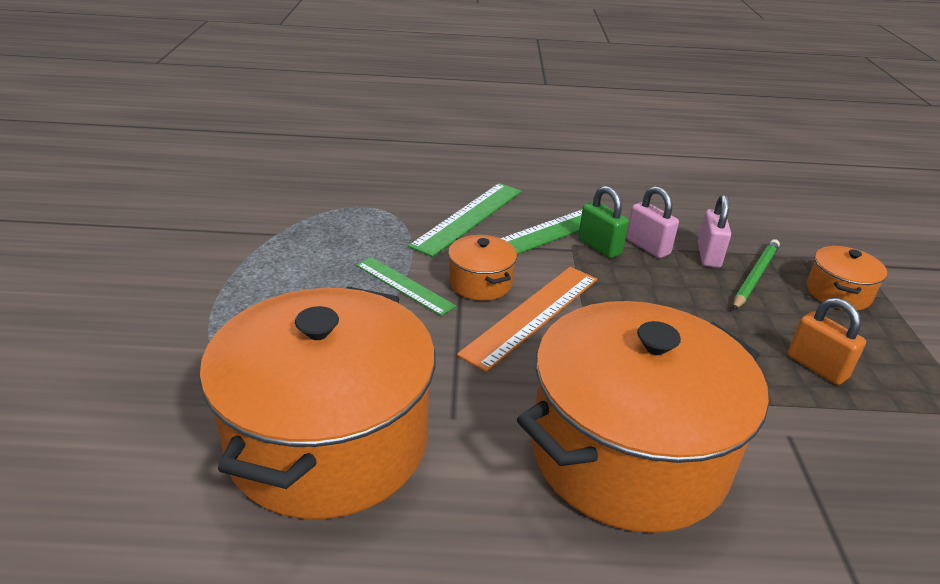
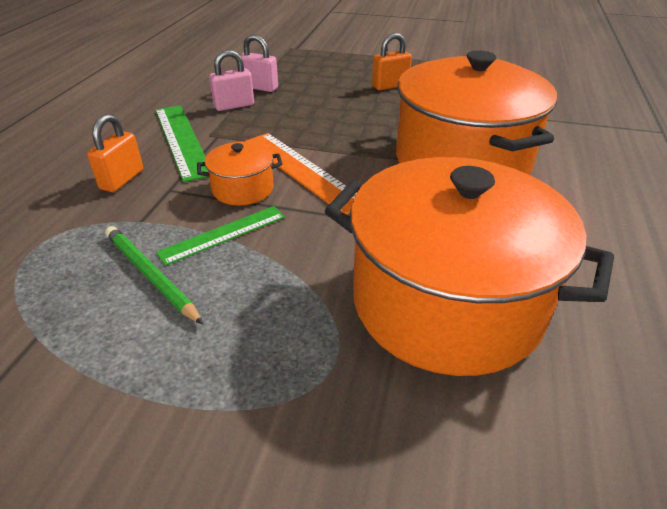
camera: 75 degrees left, 5 degrees up
(468, 217) = (122, 179): green ruler -> orange padlock
(599, 247) = (221, 124): green padlock -> none
(755, 277) = (293, 79): green pencil -> green pencil (151, 275)
(838, 293) = (322, 62): orange pot -> none

